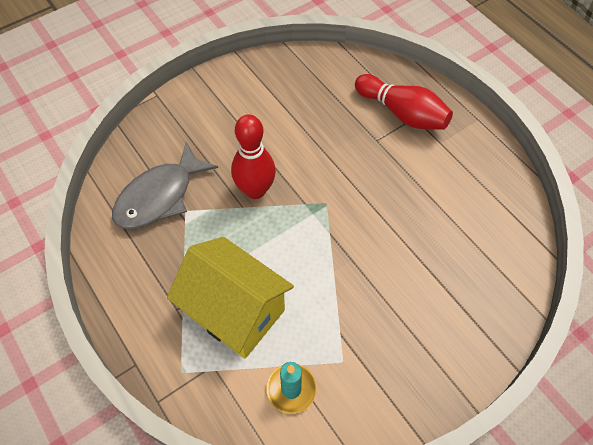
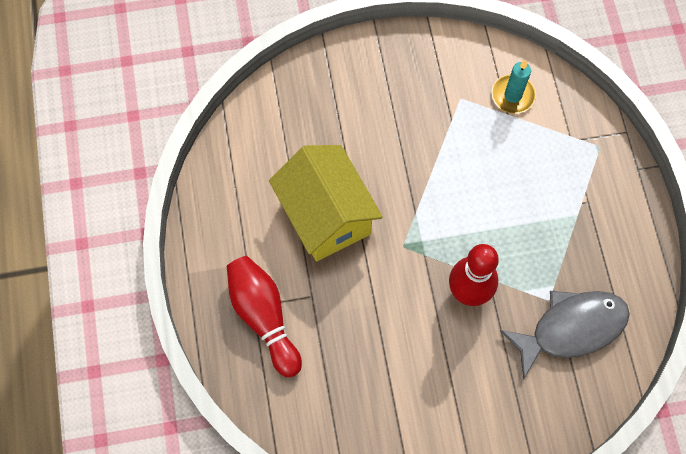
camera: 155 degrees left, 10 degrees up
(235, 312) = (535, 176): yellow house -> yellow house (326, 216)

